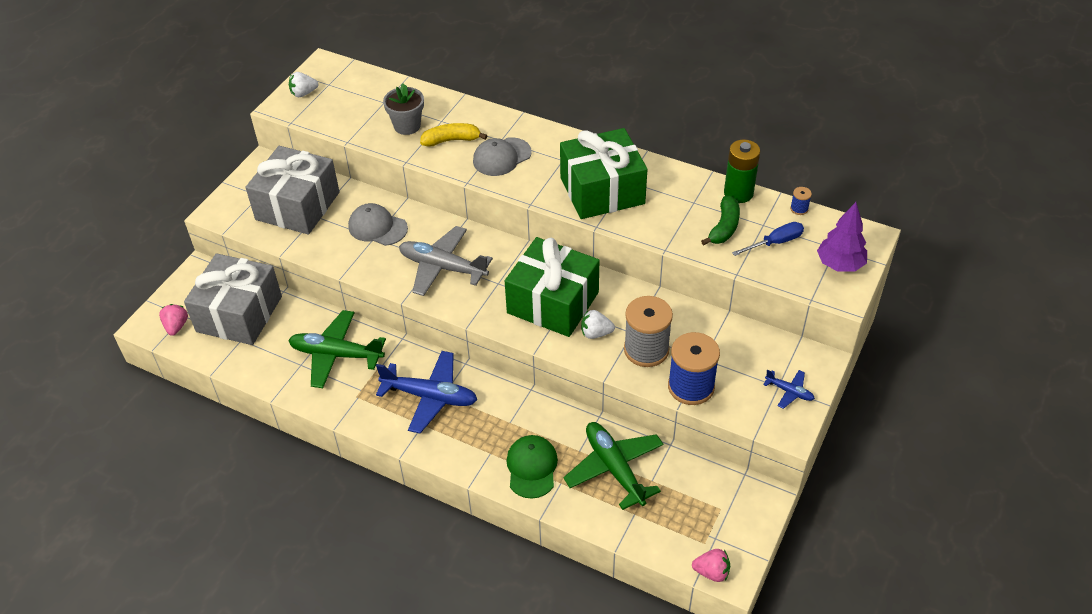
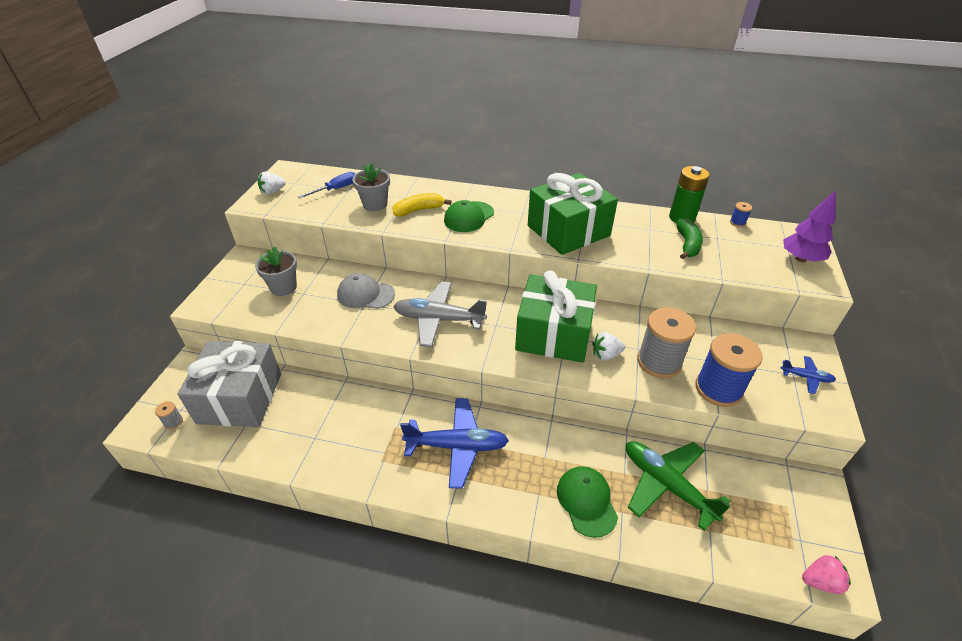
camera: 15 degrees left, 5 degrees down
(176, 326) = (173, 422): pink strawberry -> grey spool
(297, 206) = (283, 287): grey gift -> grey flower pot
(336, 355) = (349, 421): green plane -> none
(502, 157) = (469, 217): grey cap -> green cap
(775, 242) = (736, 250): blue screwdriver -> blue screwdriver (336, 189)

